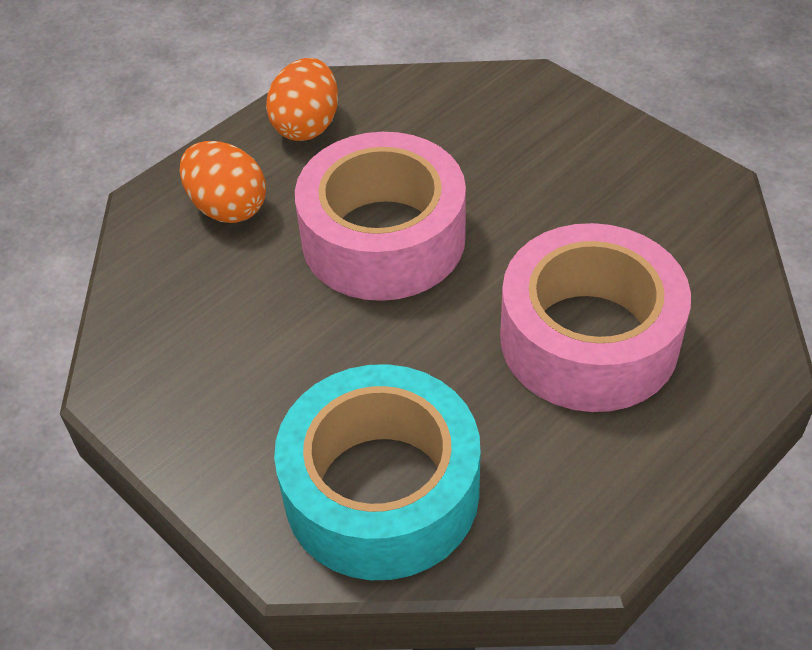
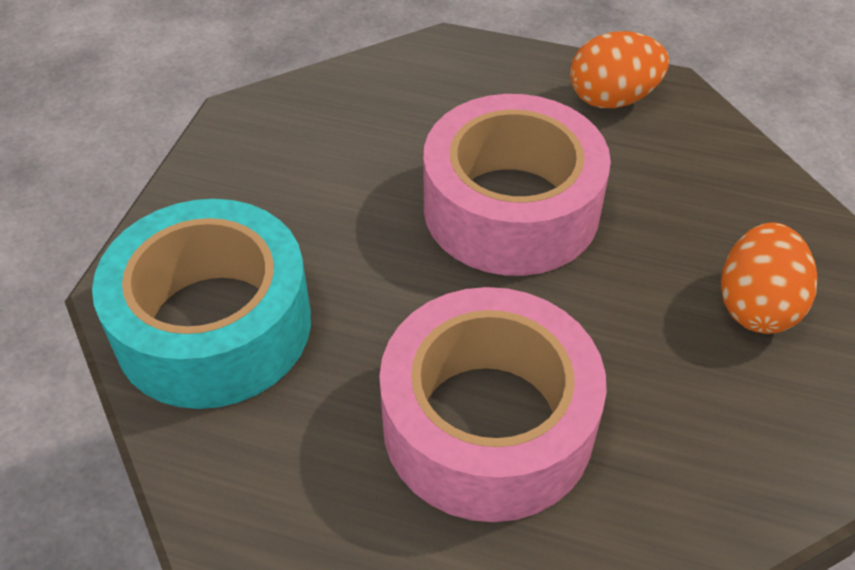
camera: 60 degrees right, 0 degrees up
(227, 207) = (473, 92): orange egg -> orange egg (756, 305)

